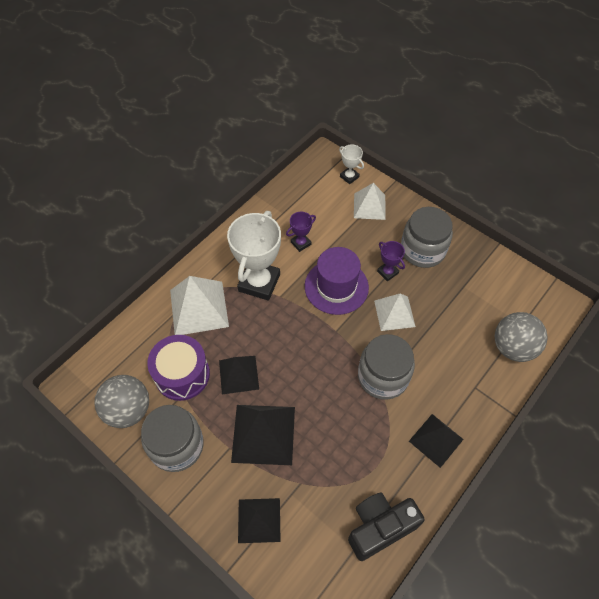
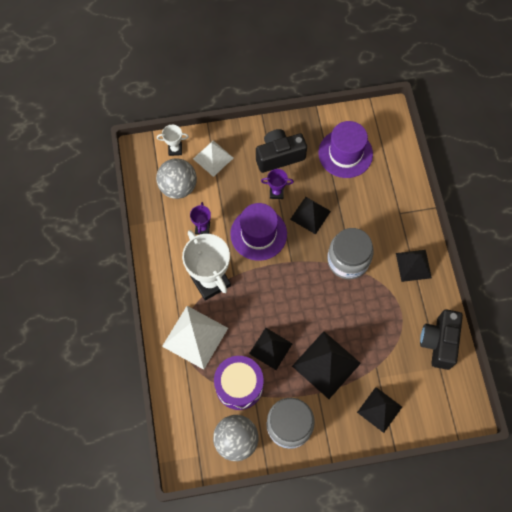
camera: 50 degrees left, 10 degrees up
(394, 313) = (310, 215): white pyramid -> black pyramid
(422, 250) = (279, 156): grey jar -> black camera
(482, 298) = (345, 153): none -> purple hat
(513, 347) = (393, 168): grey ball -> grey ball (178, 187)

